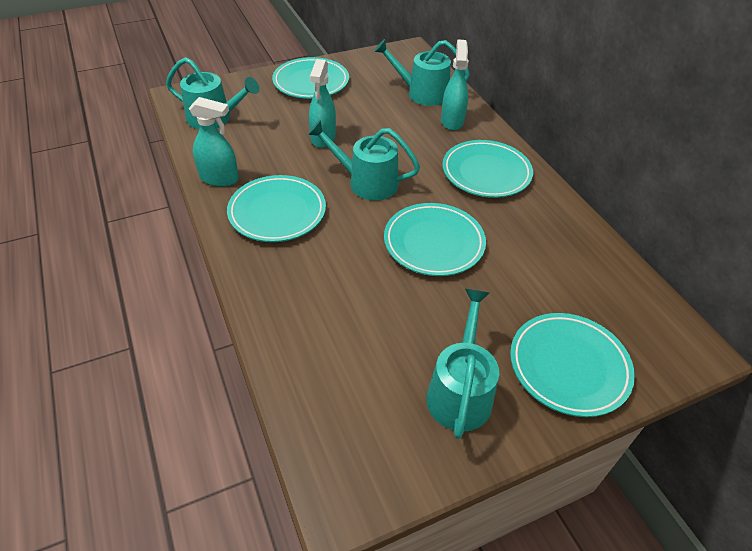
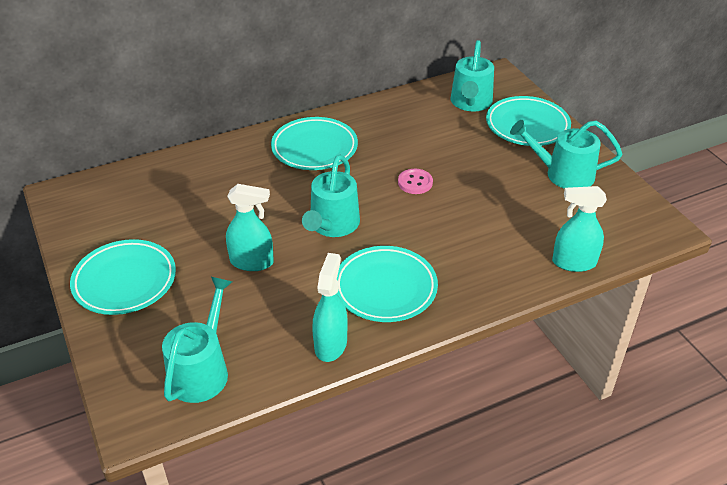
camera: 90 degrees left, 5 degrees down
(422, 93) = (167, 185): turquoise watering can -> turquoise watering can (470, 103)
(434, 243) = (415, 182): turquoise plate -> pink button
(452, 121) = (225, 165): turquoise spray bottle -> turquoise spray bottle (573, 262)

